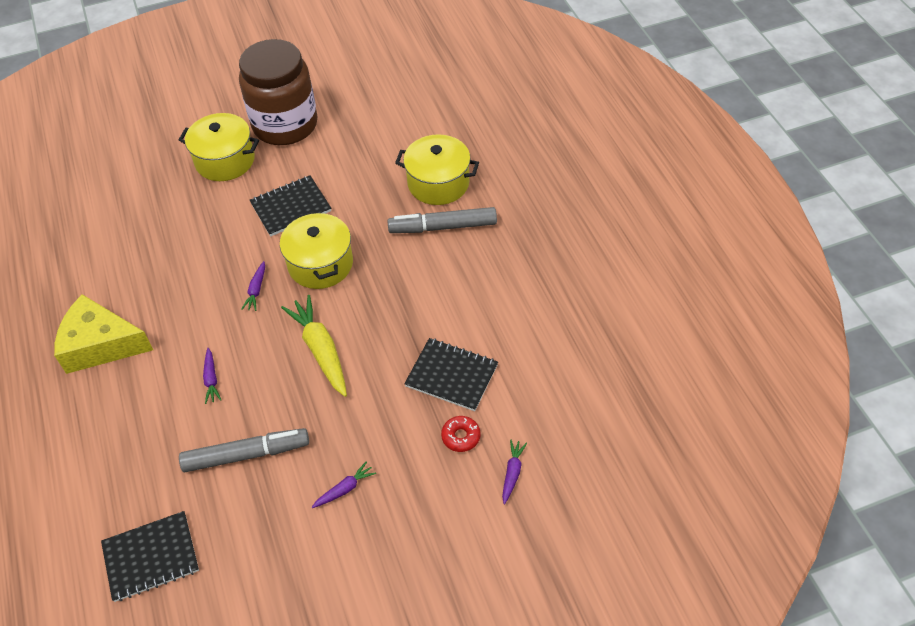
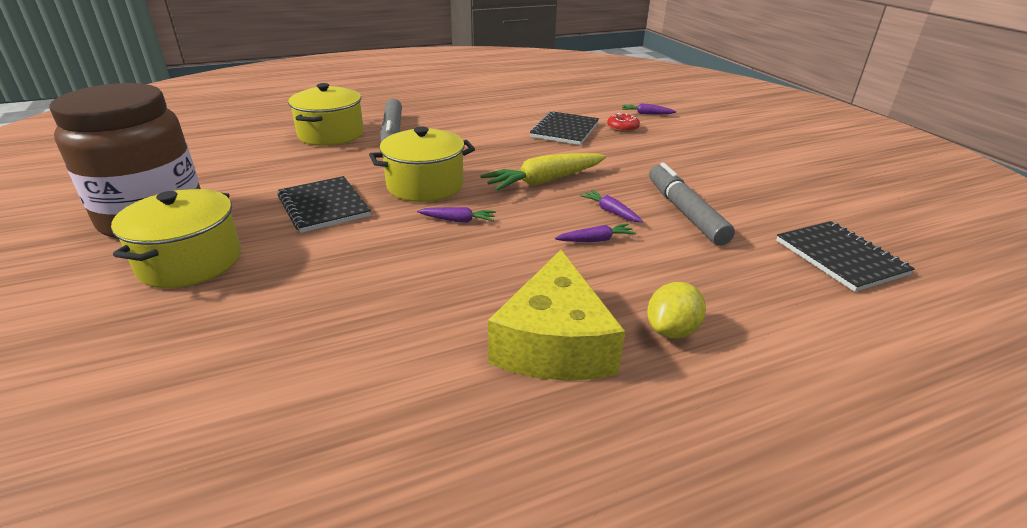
camera: 95 degrees left, 20 degrees down
(95, 409) = (671, 330): none -> yellow lemon
(345, 489) = (694, 166): purple carrot -> purple carrot (610, 211)

